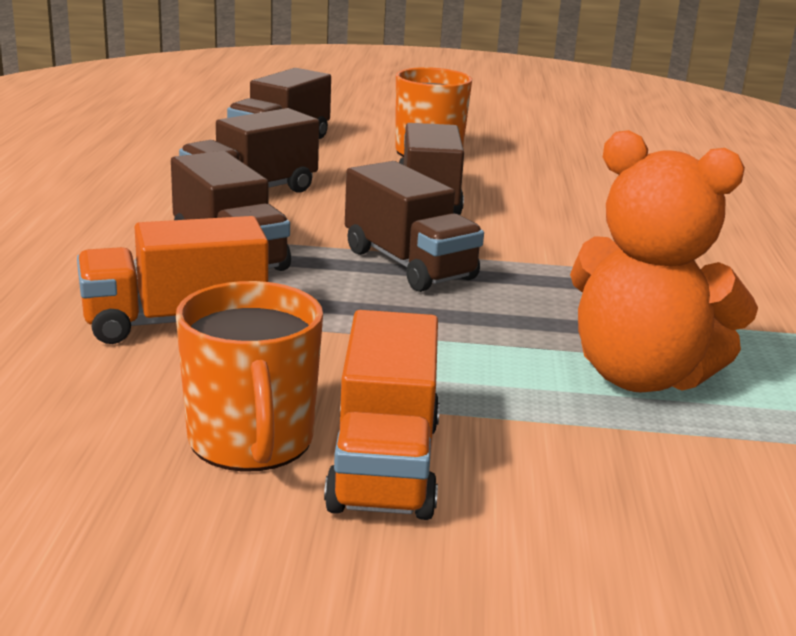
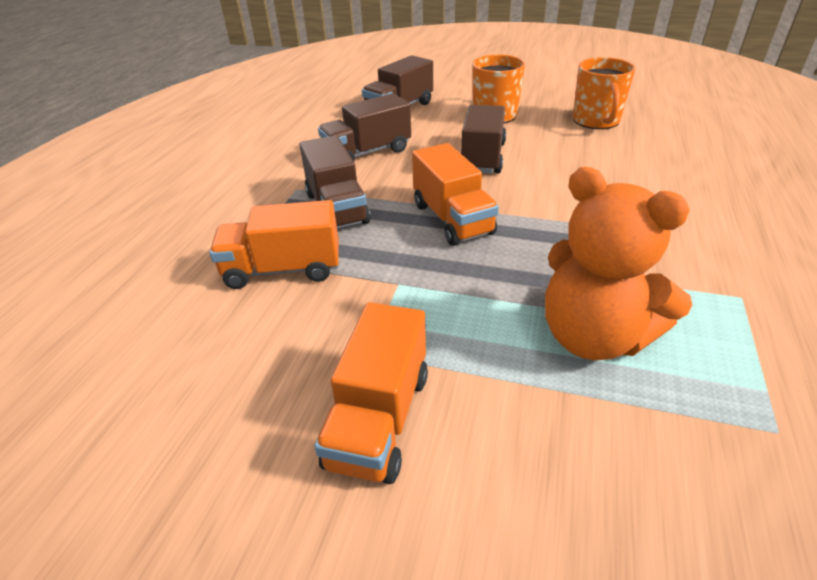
camera: 15 degrees right, 15 degrees up
(251, 441) = (296, 387): orange mug -> orange mug (596, 121)
(409, 264) = (452, 219): brown truck -> orange truck

